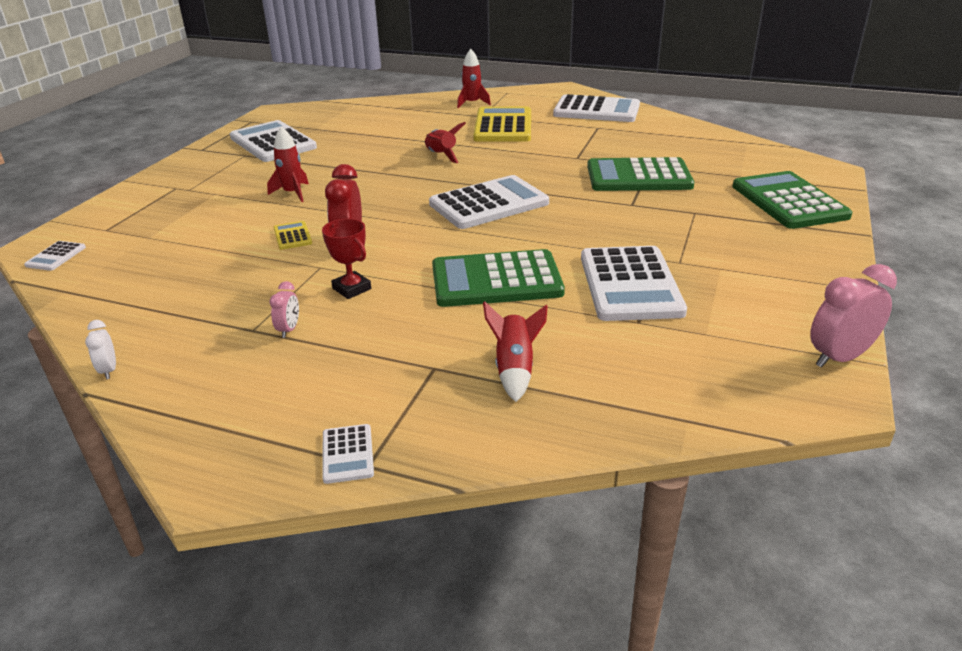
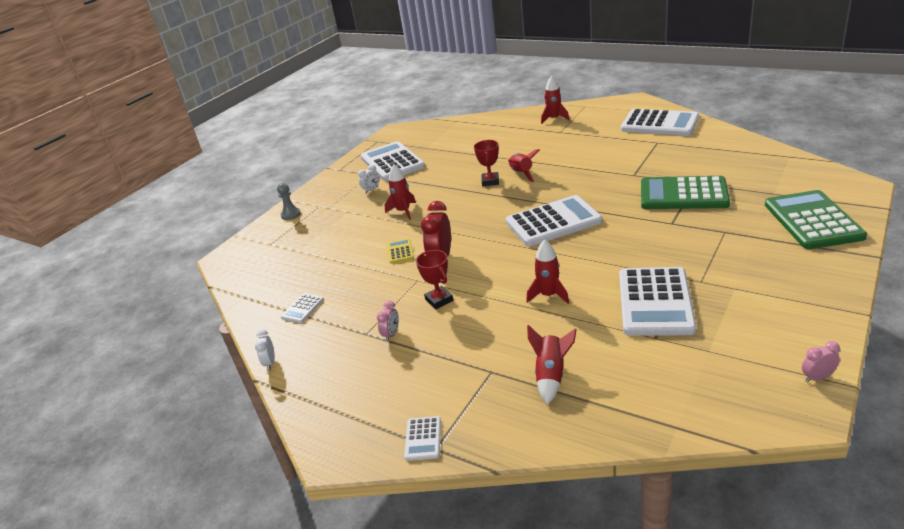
camera: 15 degrees right, 0 degrees up
(56, 256) = (237, 267): white calculator -> white calculator (302, 309)
(135, 197) = (291, 214): none -> grey pawn
(247, 171) = (371, 190): none -> white clock
(403, 163) = (490, 181): none -> red trophy
(496, 280) = (548, 295): green calculator -> red rocket
(503, 126) = (576, 142): yellow calculator -> none
(839, 357) = (817, 378): pink clock -> pink clock, size x0.53

